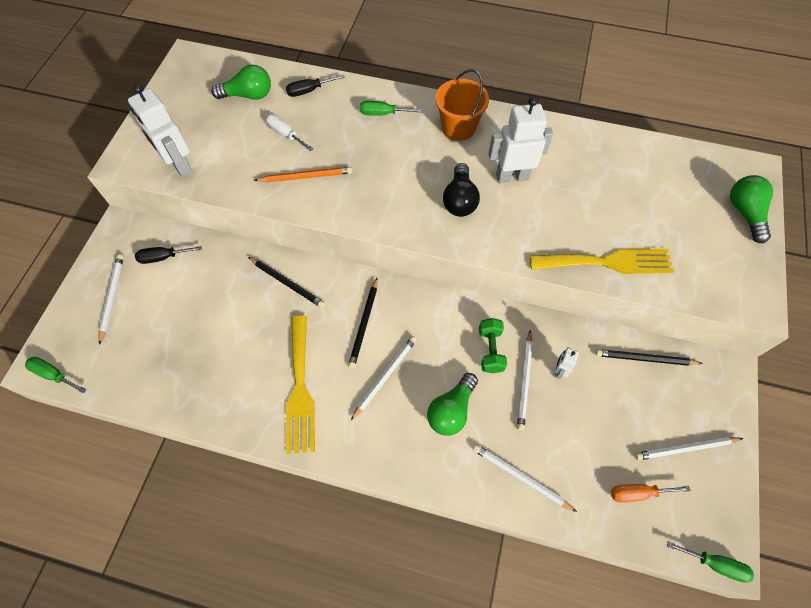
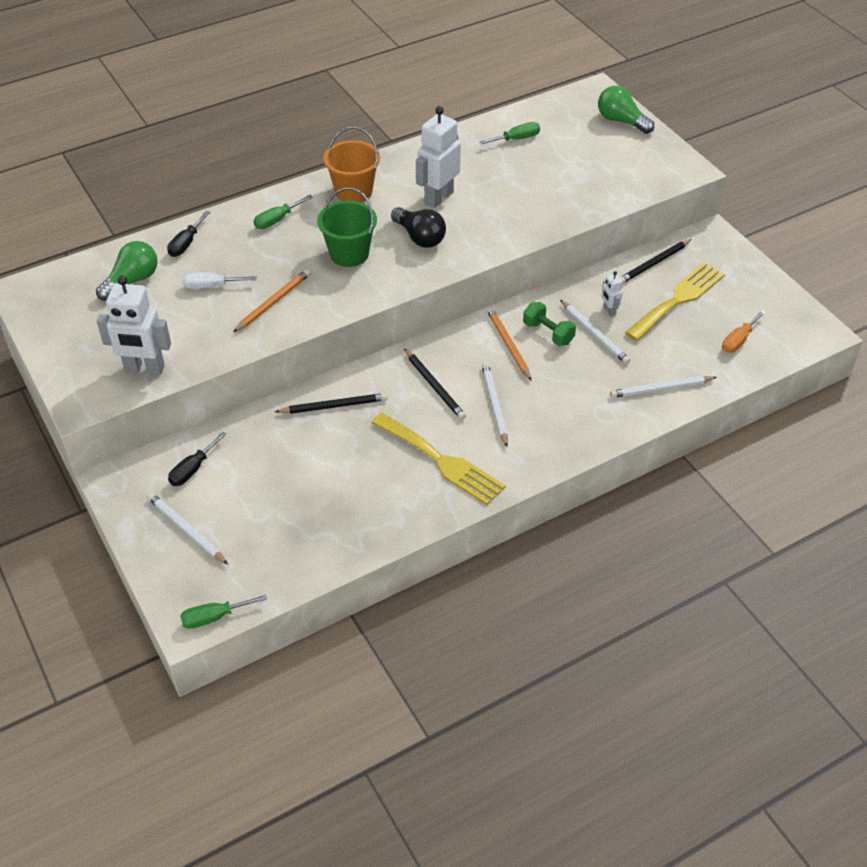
camera: 45 degrees left, 15 degrees down
(396, 176) = (349, 254): none -> green bucket
(451, 334) = (508, 344): none -> orange pencil
(451, 410) = (568, 388): green light bulb -> none
(607, 262) = (571, 207): yellow fork -> yellow fork (678, 299)
(685, 449) = (736, 295): white pencil -> none
(715, 564) = (821, 342): green screwdriver -> green screwdriver (516, 139)

